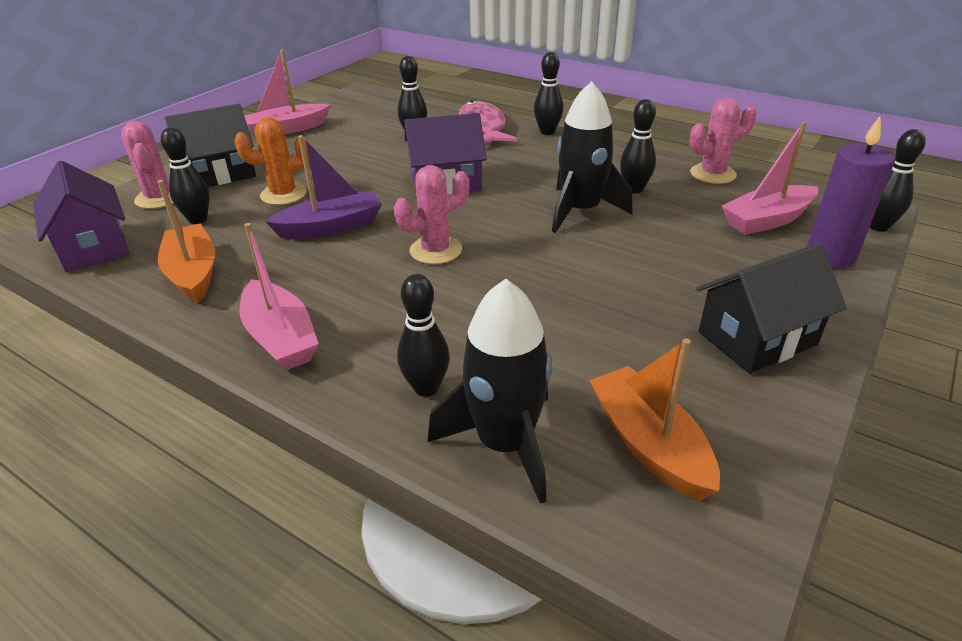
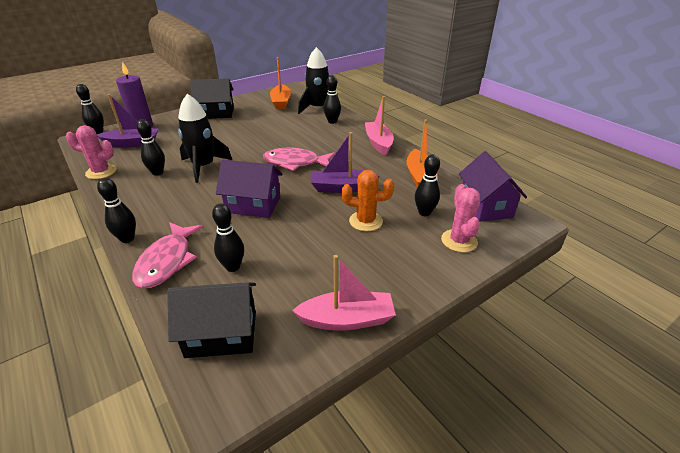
camera: 160 degrees left, 0 degrees up
(220, 174) = (414, 258): black house -> black house (221, 334)
(435, 250) = (295, 163): pink cactus -> pink fish
(767, 220) = (132, 143): pink boat -> purple boat

